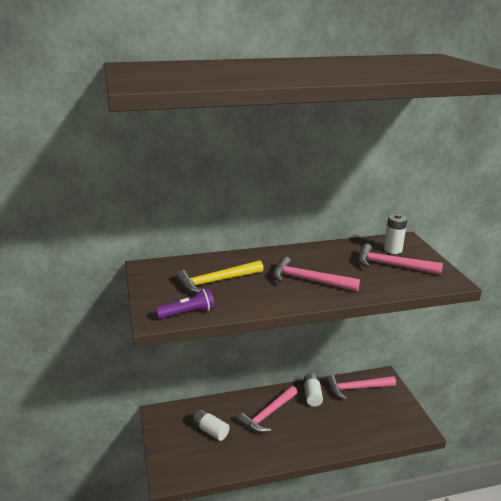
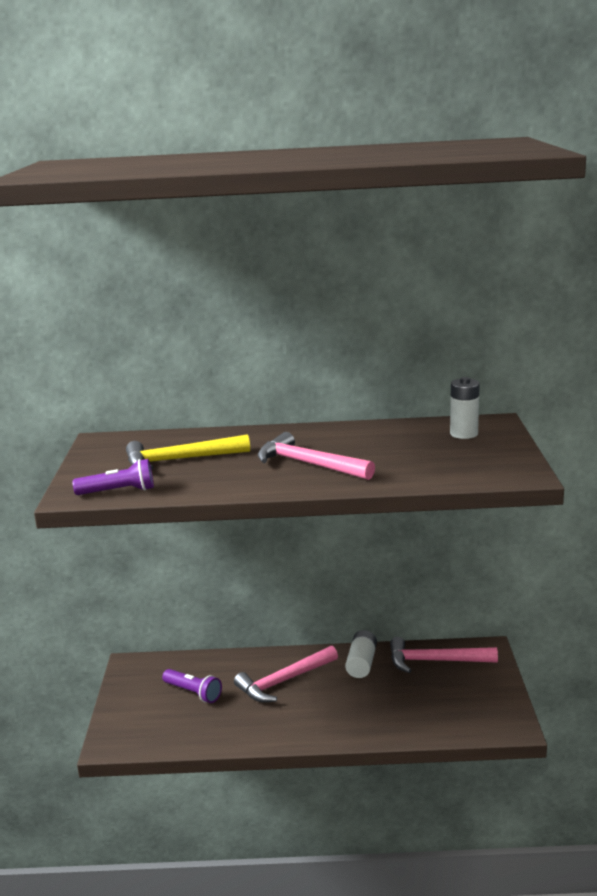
camera: 15 degrees right, 5 degrees down
(210, 430) = (193, 693): white battery -> purple flashlight
(392, 265) = (446, 452): pink hammer -> none

